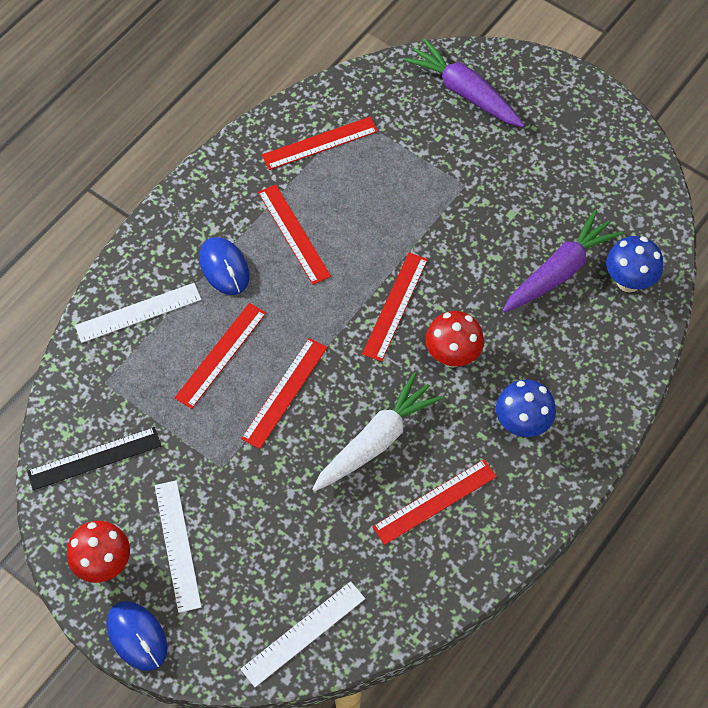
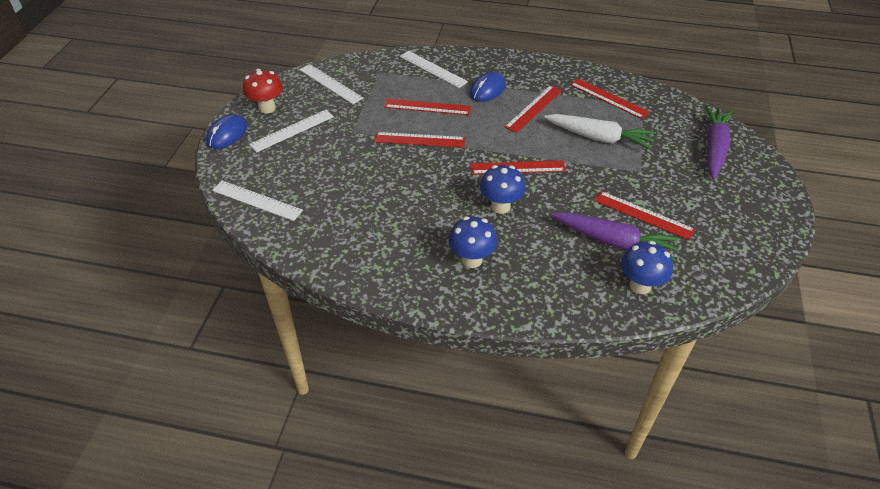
camera: 65 degrees right, 15 degrees down
(94, 458) = (330, 84): black ruler -> white ruler
(376, 441) = (411, 190): white carrot -> white carrot (599, 138)
(435, 501) = (383, 232): red ruler -> red ruler (643, 215)
(452, 356) = (500, 206): red mushroom -> blue mushroom

